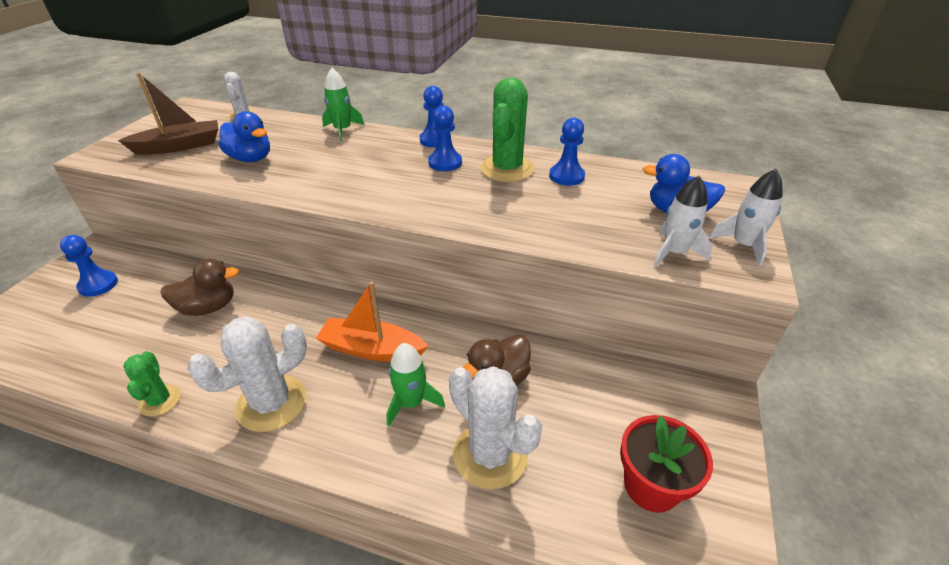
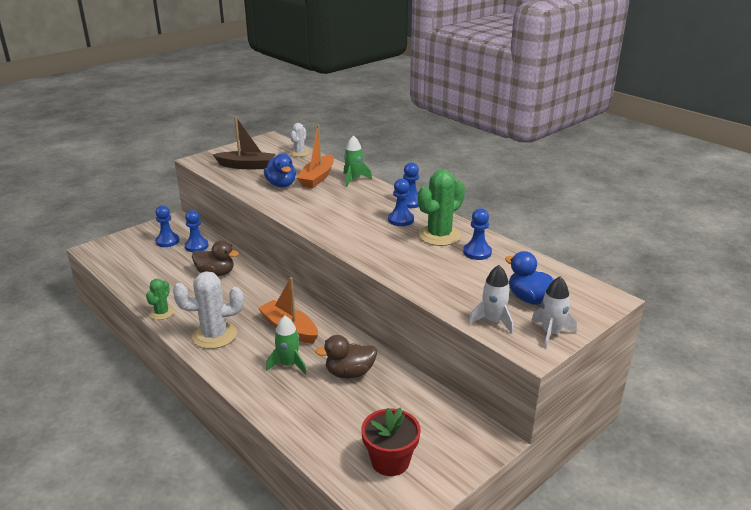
camera: 30 degrees right, 10 degrees down
(151, 278) = (196, 246): none -> blue pawn
(293, 139) = (317, 178): none -> orange boat
(490, 455) = (310, 407): white cactus -> none

